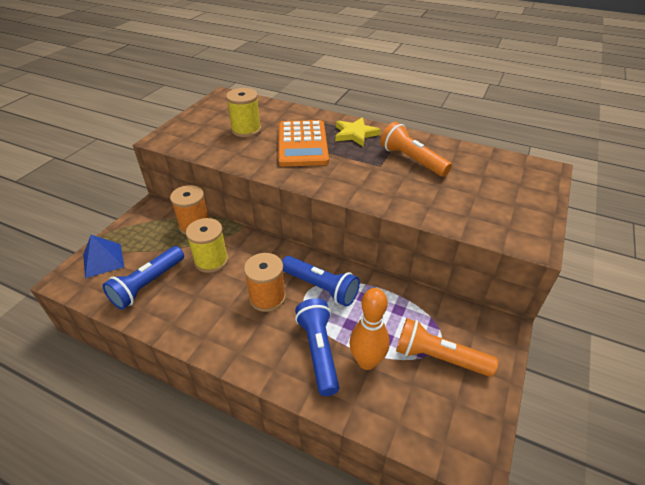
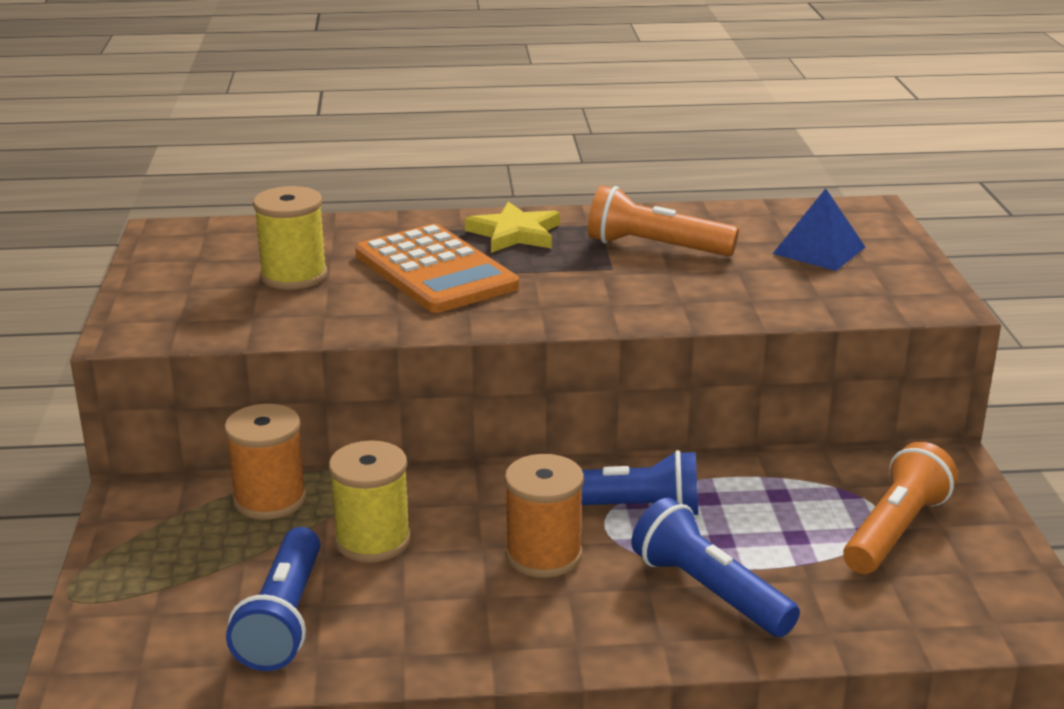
camera: 30 degrees left, 15 degrees down
(103, 260) = (131, 617): blue pyramid -> blue pyramid (819, 250)
(367, 361) = (797, 575): orange bowling pin -> none
(438, 357) = (895, 531): orange flashlight -> orange flashlight turned 135 degrees clockwise

